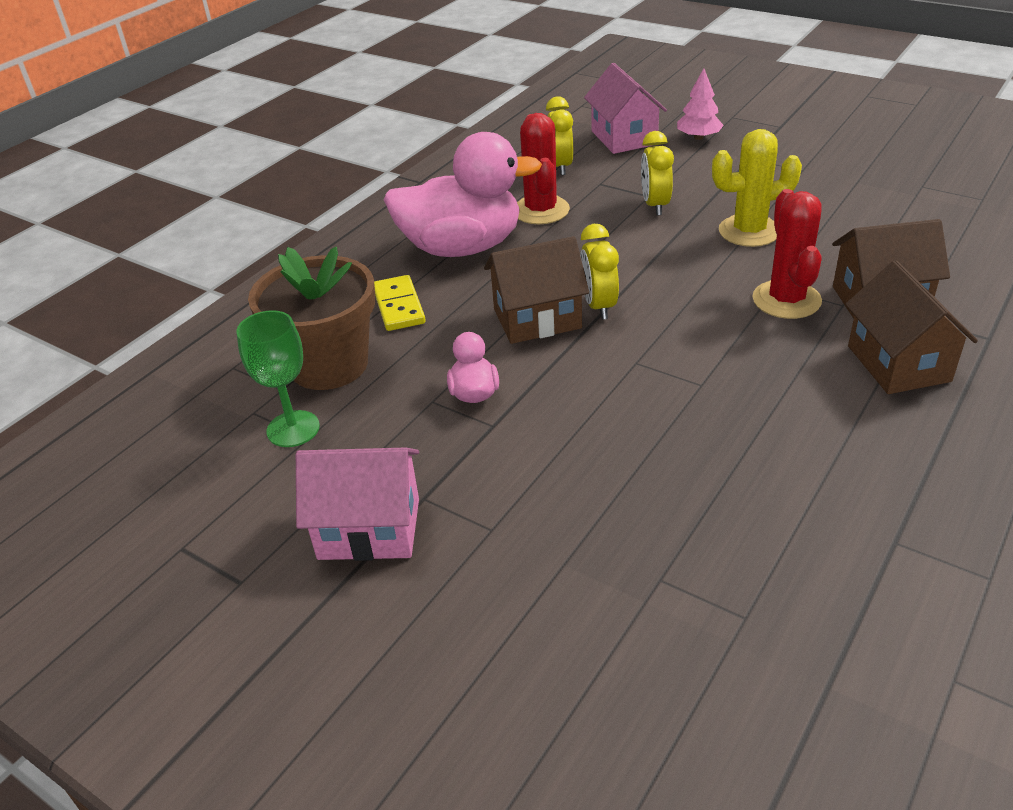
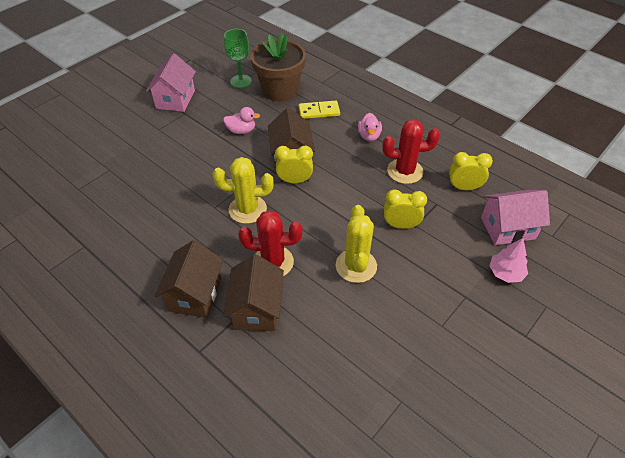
camera: 95 degrees right, 10 degrees up
(462, 247) = (369, 136): pink duck -> pink duck, size x0.43
(689, 344) = (247, 209): none -> yellow cactus
(898, 363) = (195, 294): brown house -> brown house turned 75 degrees counterclockwise

